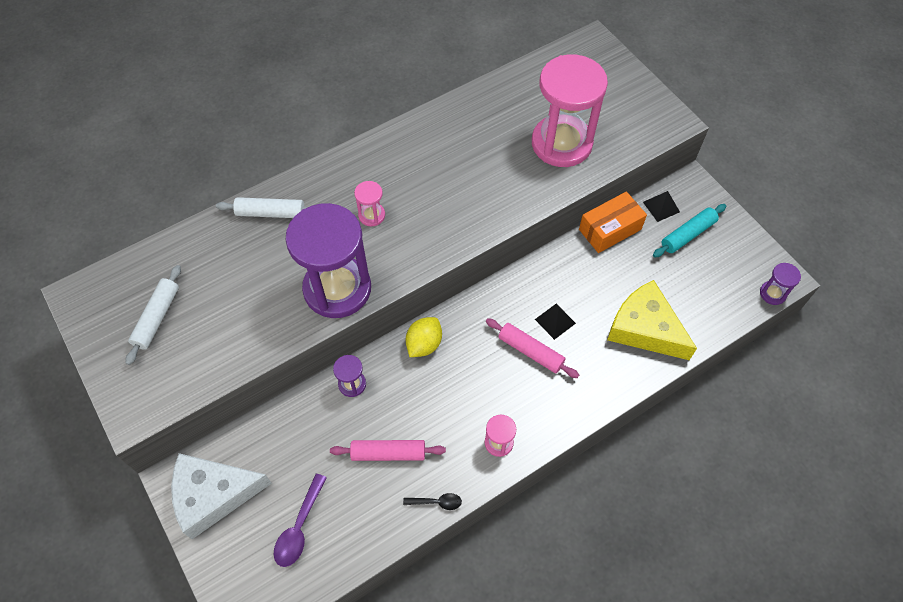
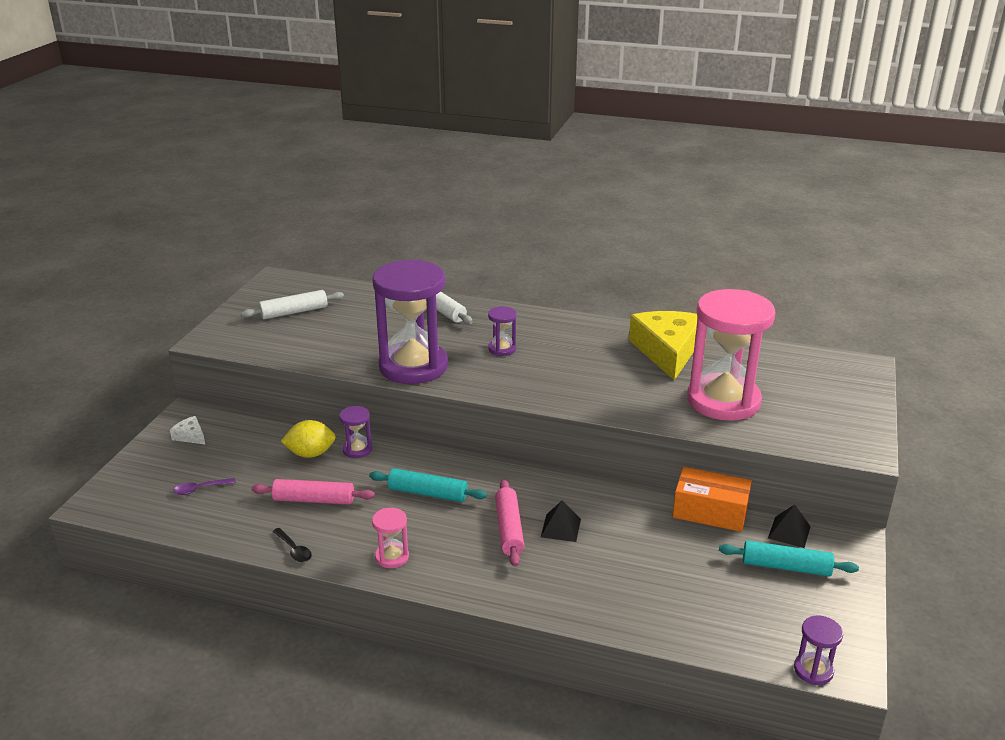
camera: 50 degrees right, 30 degrees down
(213, 495) = (190, 436): white cheese -> white cheese, size x0.41
(299, 527) = (200, 489): purple spoon -> purple spoon, size x0.61
(371, 215) = (502, 349): pink hourglass -> purple hourglass
(388, 453) = (314, 500): pink rolling pin -> pink rolling pin turned 45 degrees counterclockwise
(424, 344) = (439, 466): yellow lemon -> yellow lemon (310, 454)
(448, 373) = (428, 493): none -> turquoise rolling pin
(645, 328) = (632, 591): yellow cheese -> yellow cheese (667, 351)

